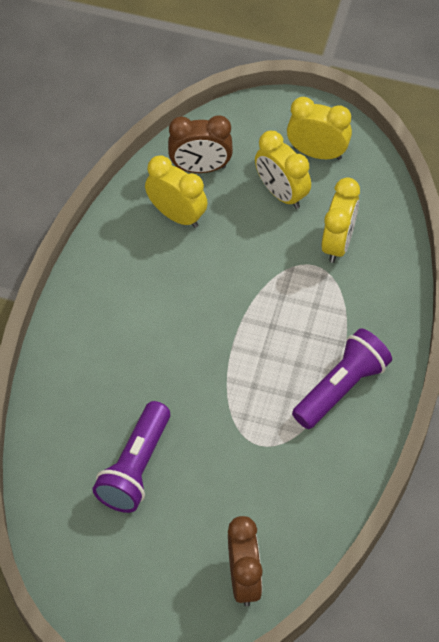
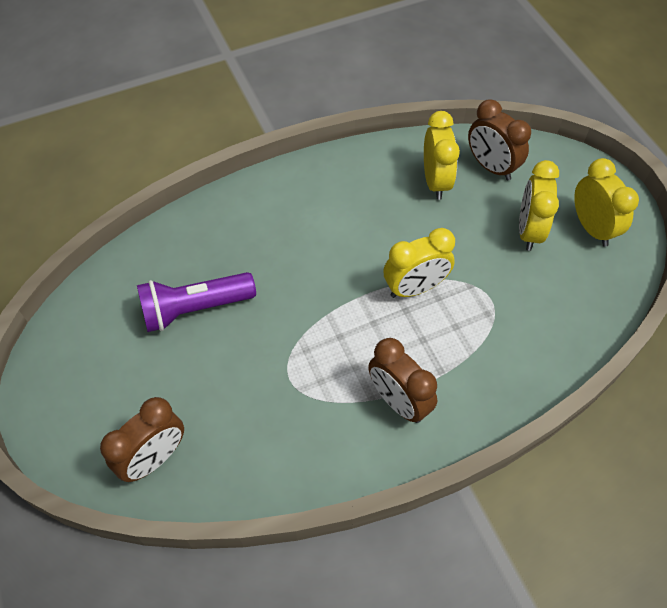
camera: 50 degrees right, 0 degrees up
(338, 243) = (528, 300): yellow clock -> yellow clock (415, 288)
(341, 388) = (398, 401): purple flashlight -> brown clock

